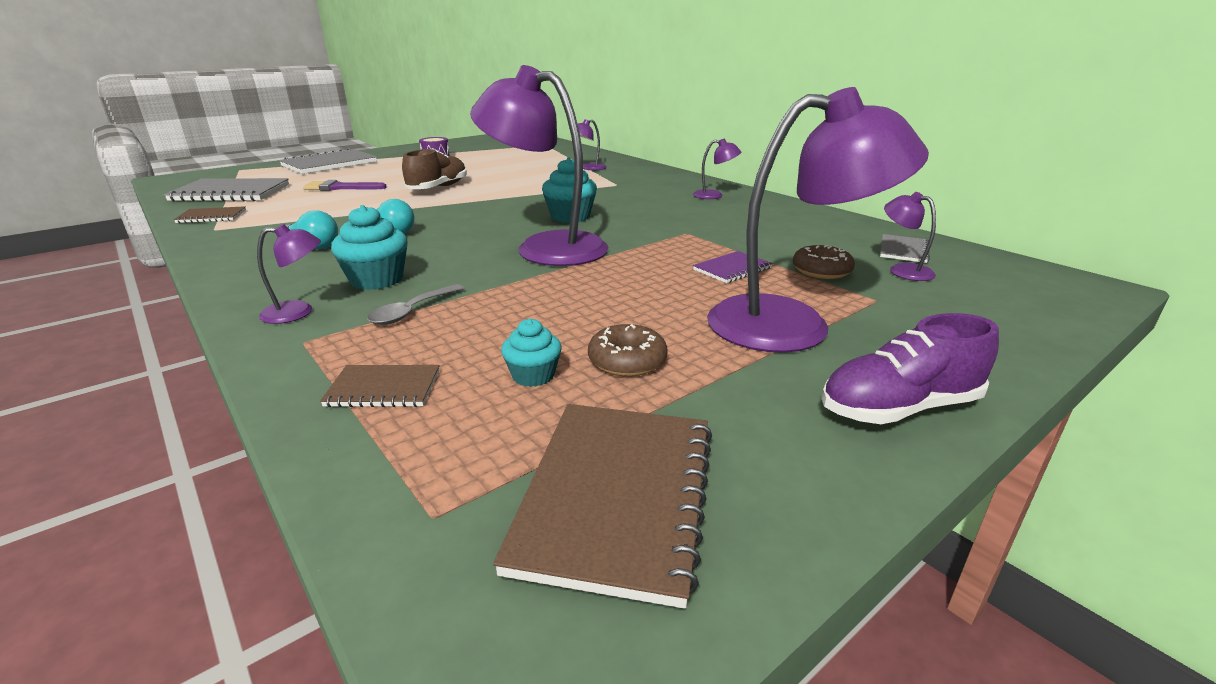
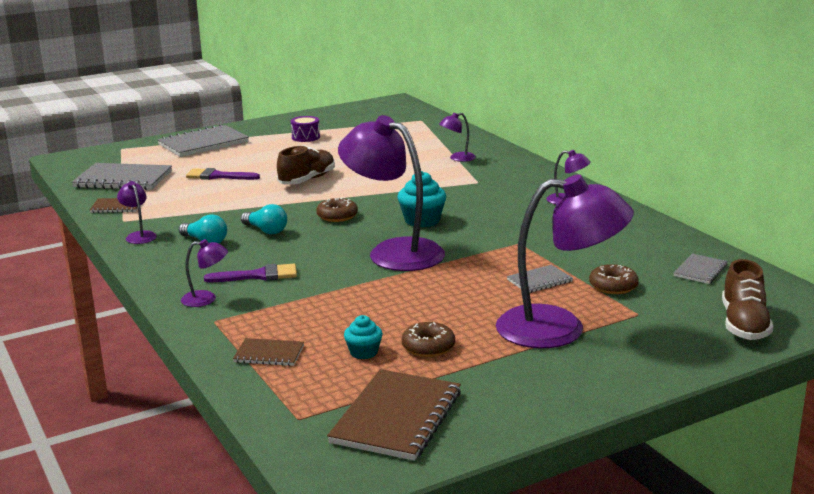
camera: 10 degrees right, 5 degrees down
(377, 280) = (258, 275): turquoise cupcake -> purple brush
(412, 311) = (285, 303): grey spoon -> none
(474, 216) = (337, 216): none -> brown donut
(732, 269) = (539, 281): purple notebook -> grey notebook
(899, 408) = (592, 387): purple shoe -> none
(903, 270) = (682, 289): purple lamp -> purple lamp (139, 235)
(1012, 305) = (744, 324): none -> brown shoe

